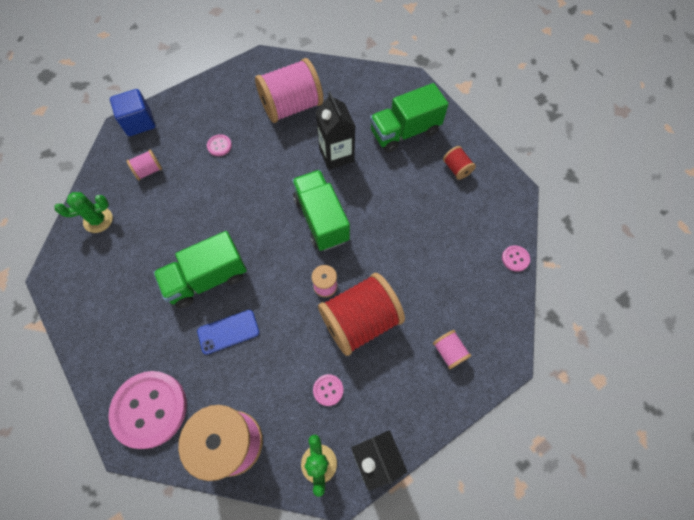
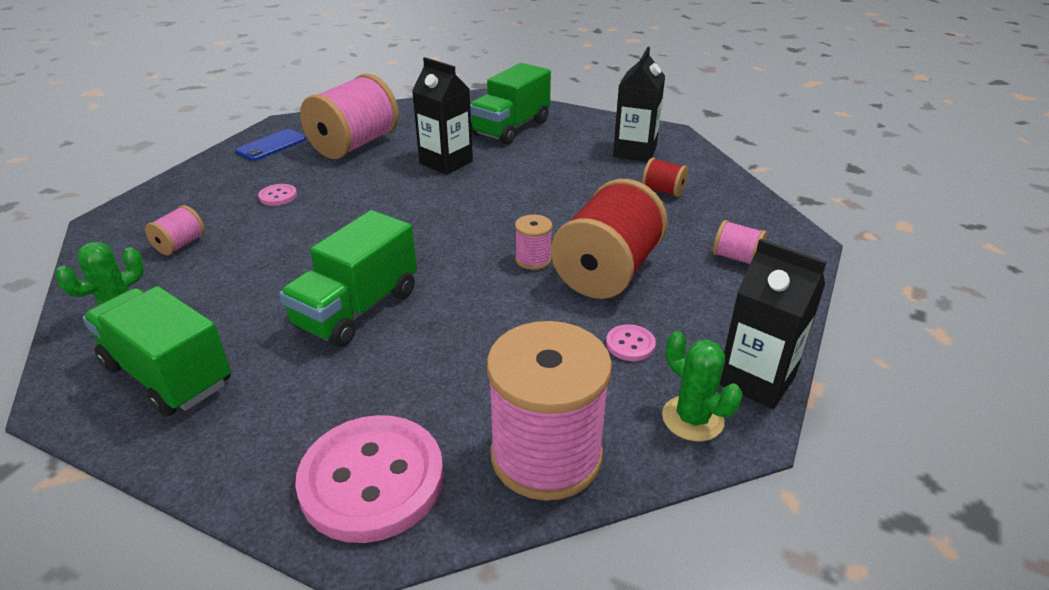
camera: 30 degrees left, 30 degrees down
(139, 122) = (132, 210): blue cube -> none
(228, 332) = (435, 346): blue phone -> blue phone (271, 145)
(321, 219) = (474, 211): green truck -> green truck (168, 375)
(456, 169) = (594, 136): red spool -> red spool (663, 191)
(471, 202) = (635, 151): none -> black carton
(515, 259) = (723, 173): pink button -> none

